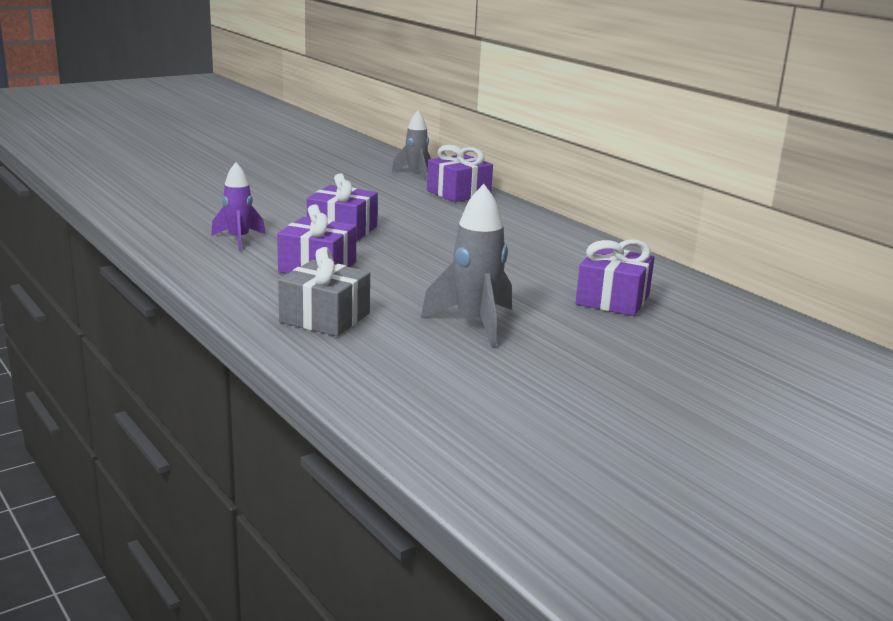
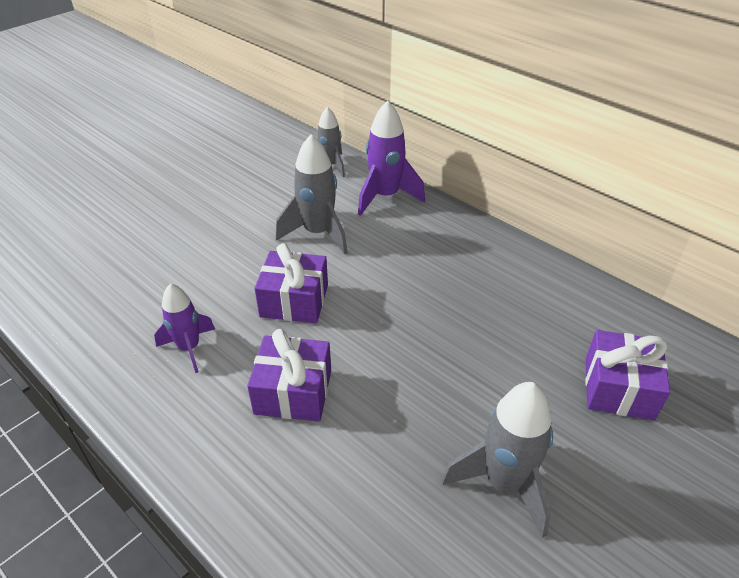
camera: 10 degrees left, 20 degrees up
(325, 318) = (338, 515): grey gift -> none
(383, 203) = (318, 233): none -> grey rocket
(458, 193) = (385, 197): purple gift -> purple rocket

